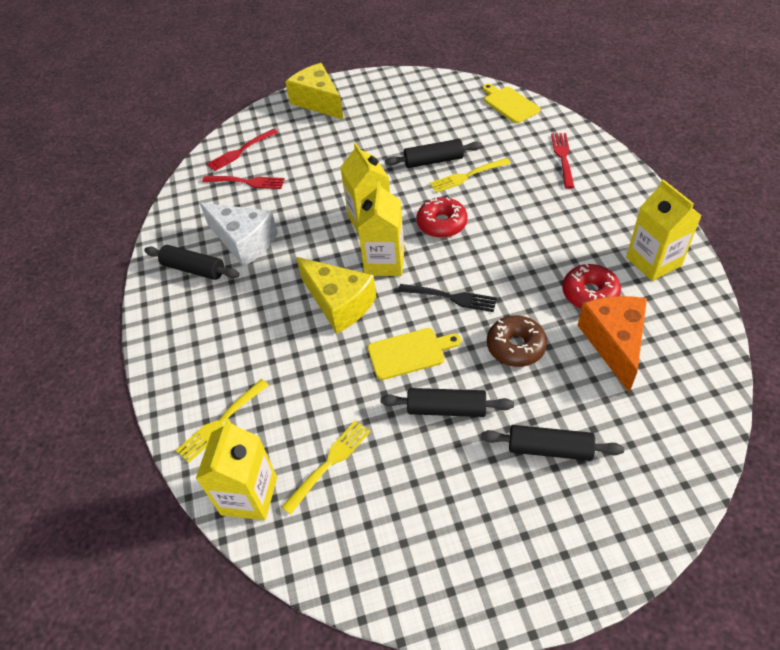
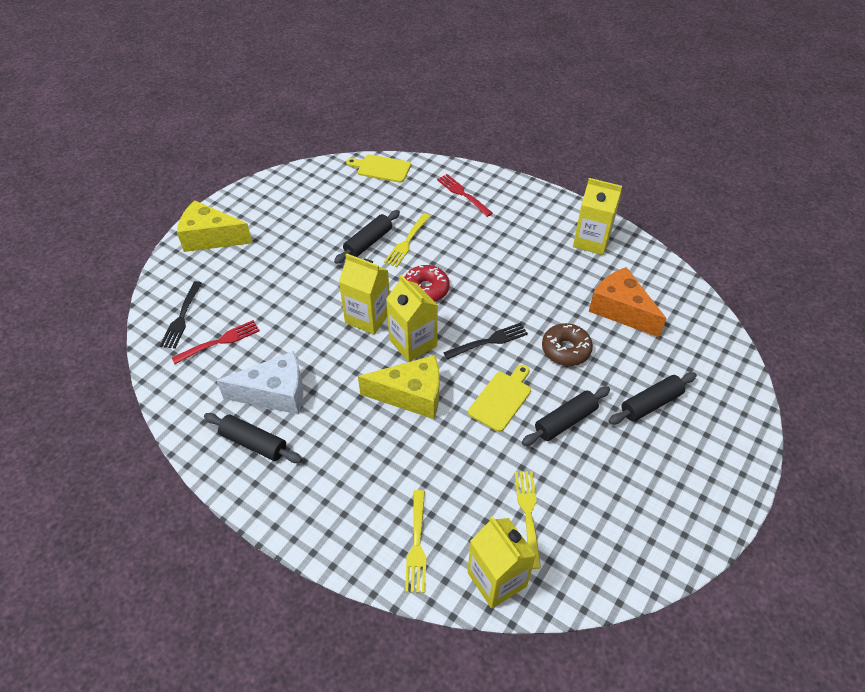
camera: 45 degrees left, 0 degrees up
(194, 269) = (254, 443): black rolling pin -> black rolling pin turned 45 degrees clockwise
(241, 151) = (182, 317): red fork -> black fork
(589, 293) = (575, 285): red donut -> none

